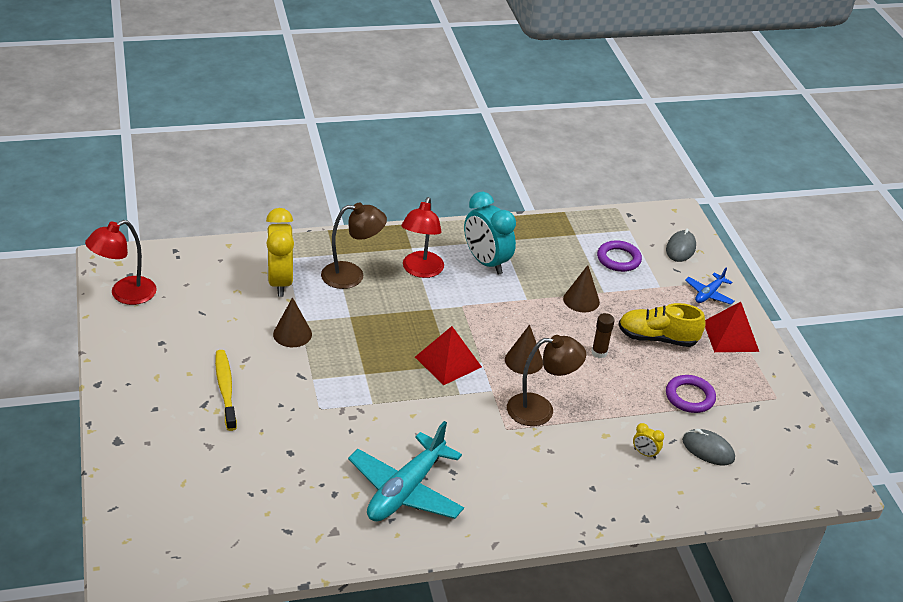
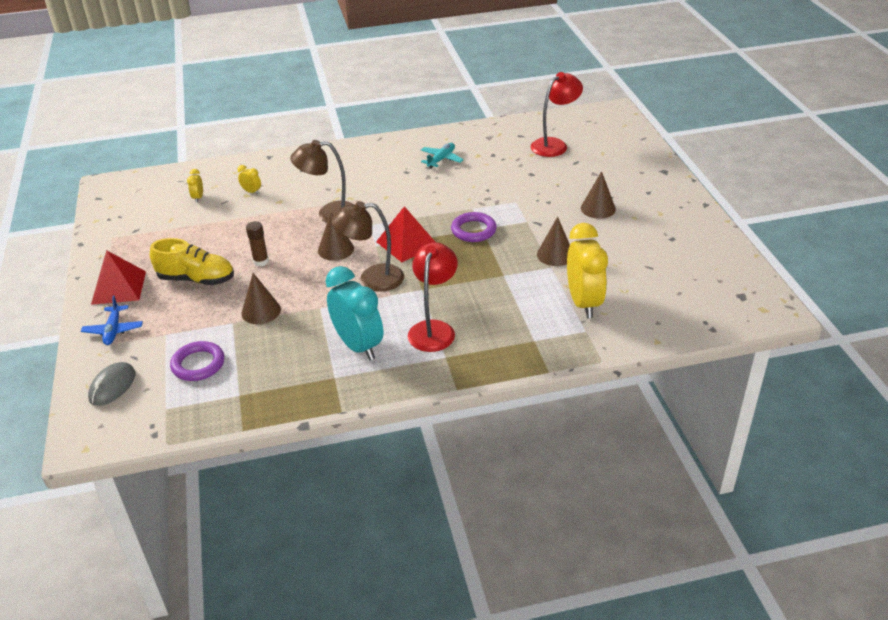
camera: 175 degrees left, 0 degrees up
(125, 294) = (733, 277): red lamp -> red lamp (554, 145)
(225, 389) = (598, 208): yellow toothbrush -> brown cone
(352, 275) = (509, 317): brown lamp -> brown lamp (372, 279)
(406, 490) = (441, 159): turquoise plane -> turquoise plane, size x0.50
(689, 397) = (192, 232): purple ring -> purple ring (473, 230)
(708, 450) = (198, 198): grey mouse -> yellow clock
(709, 294) = (113, 330): blue plane -> blue plane turned 135 degrees clockwise

